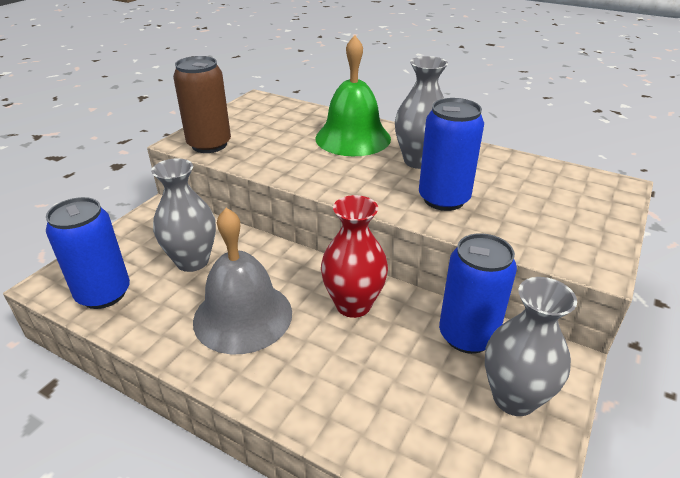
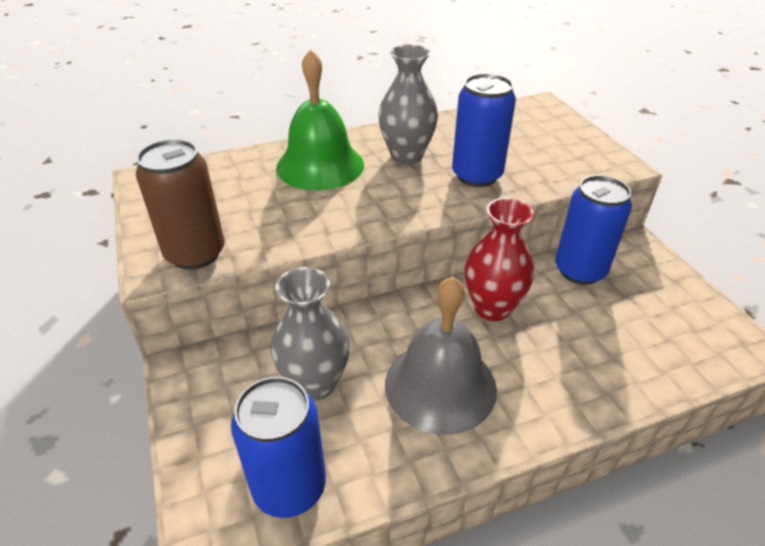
camera: 50 degrees left, 5 degrees up
(514, 398) = (654, 287): grey vase -> none

